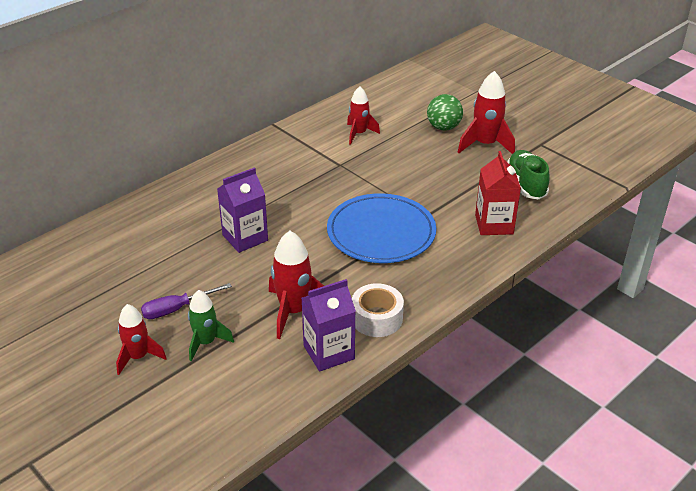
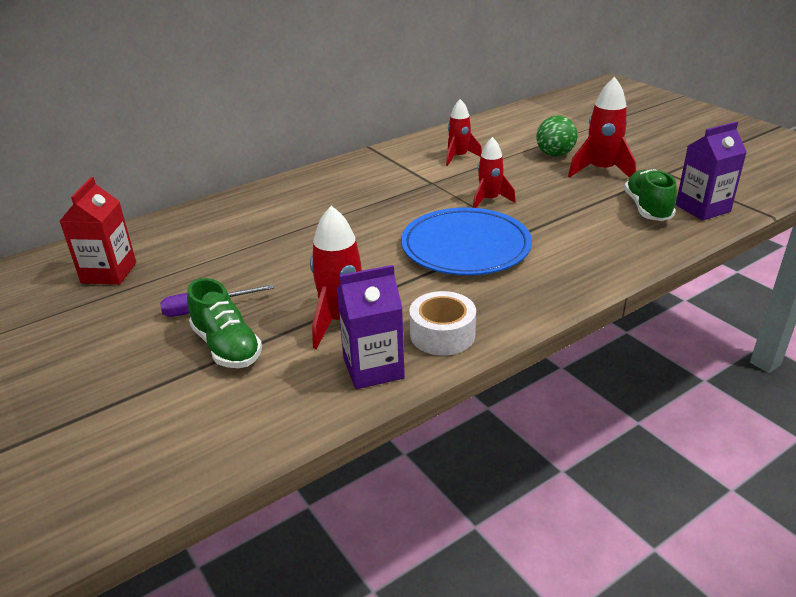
camera: 10 degrees right, 5 degrees down
(138, 357) = (141, 356): red rocket -> red rocket (489, 200)
(206, 342) = (226, 346): green rocket -> green shoe
(245, 238) = (307, 244): purple carton -> purple carton (702, 208)
(494, 224) = (604, 245): red carton -> red carton (109, 273)

